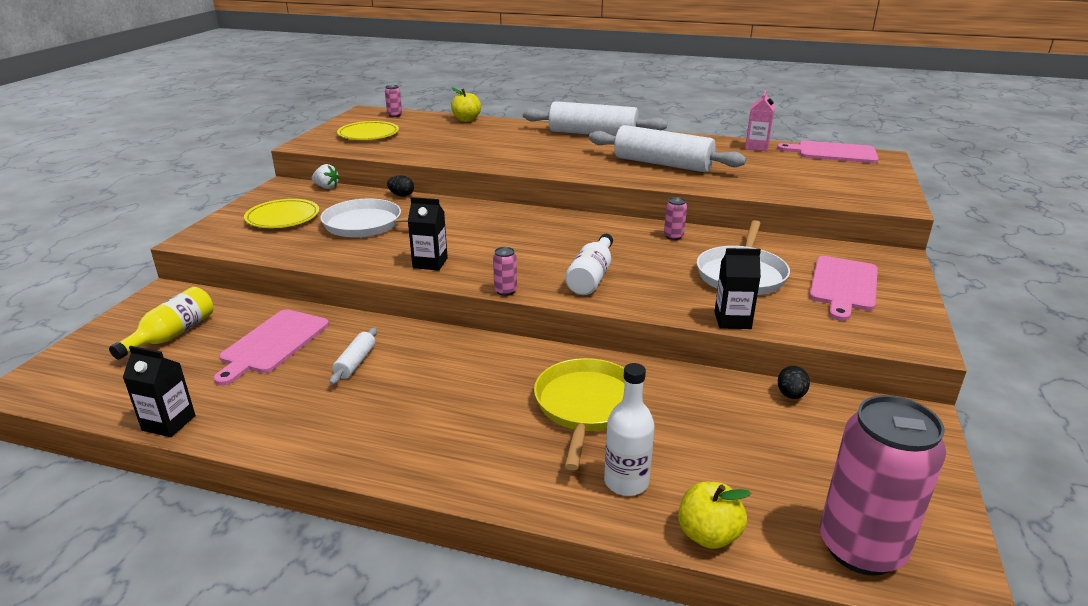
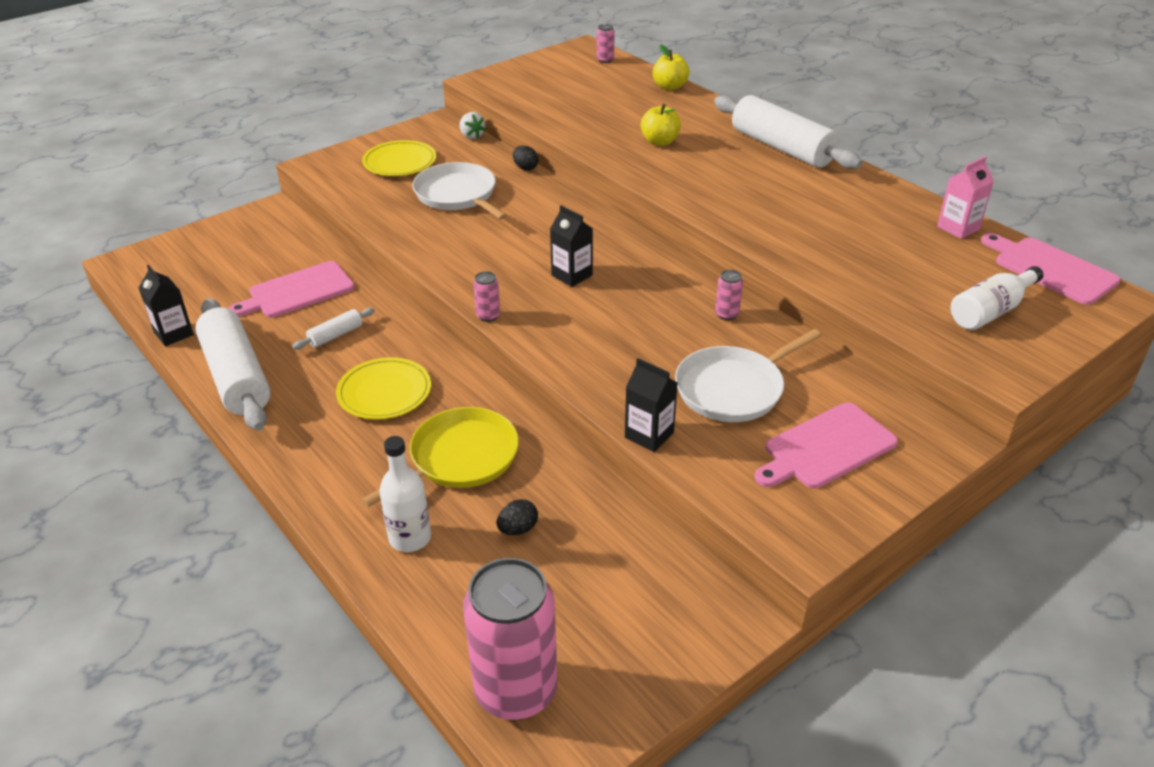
camera: 35 degrees right, 10 degrees up
(172, 335) = (241, 254): yellow bottle -> none
(368, 134) = (548, 83): yellow plate -> yellow plate (384, 393)
(430, 263) = (461, 259): black carton -> black carton (572, 275)
(591, 277) = (581, 331): white bottle -> white bottle (990, 311)
(663, 164) = (800, 218): white rolling pin -> white rolling pin (237, 377)
(708, 535) = (416, 612): yellow apple -> yellow apple (660, 142)
(791, 395) = (648, 536): black egg -> black egg (518, 529)

